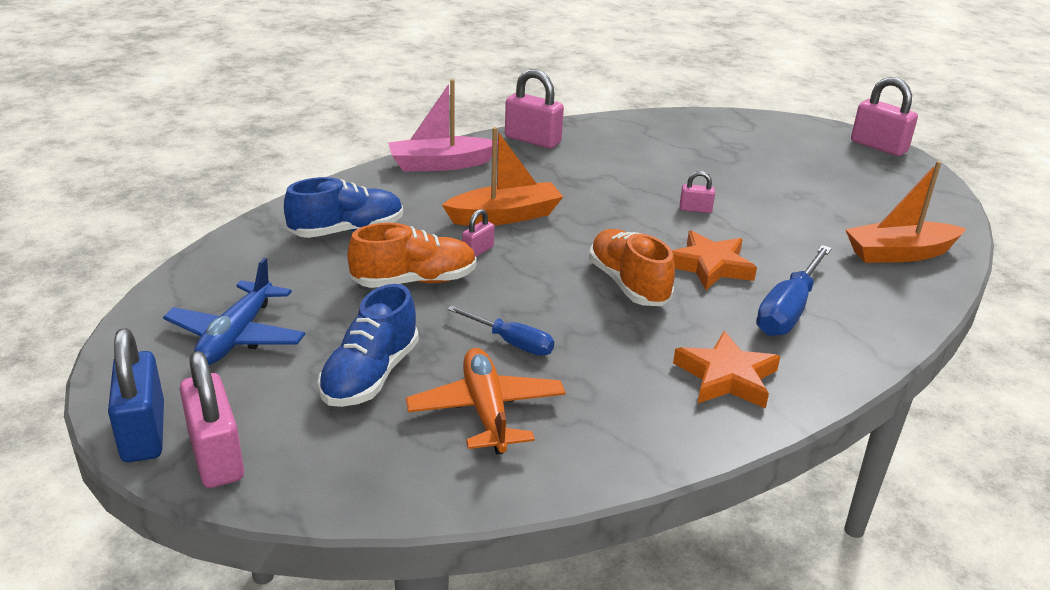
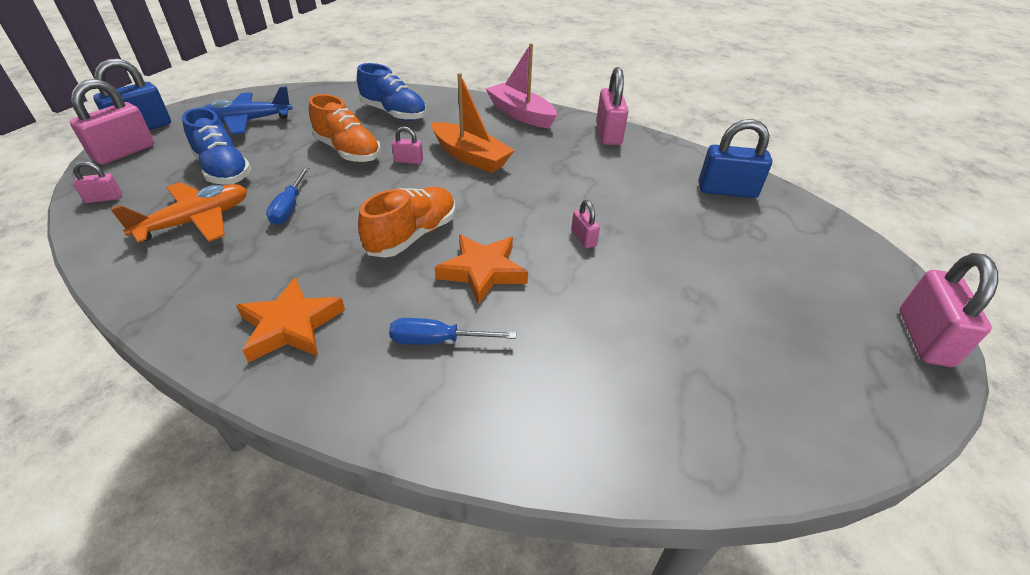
camera: 60 degrees right, 10 degrees up
(354, 483) = (104, 198): none -> pink padlock
(370, 375) = (223, 170): blue shoe -> blue shoe turned 120 degrees counterclockwise
(674, 132) = (727, 191): none -> blue padlock
(788, 310) = (437, 341): blue screwdriver -> blue screwdriver, size x0.63
(899, 253) = (646, 410): orange boat -> none

